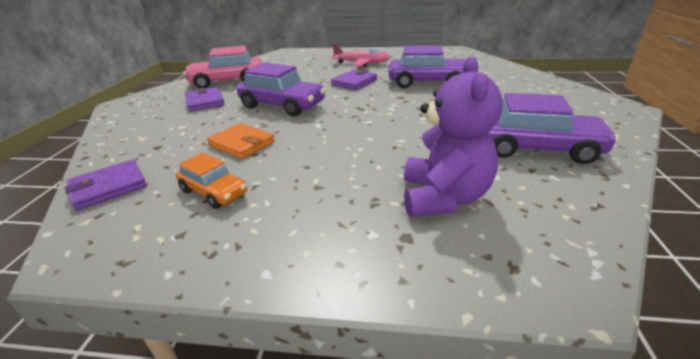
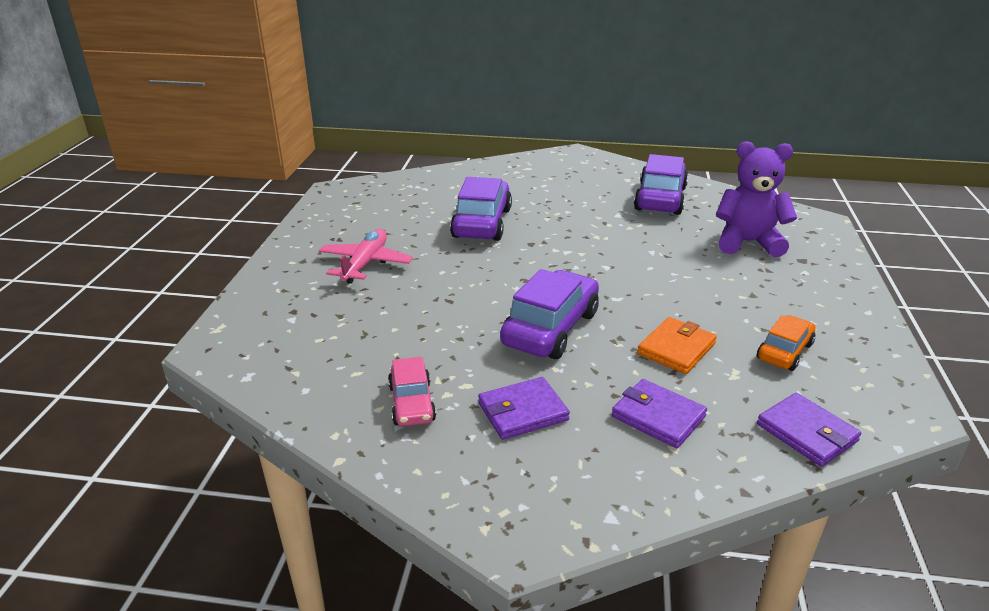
camera: 90 degrees left, 0 degrees up
(227, 82) = (412, 403): pink car -> pink car, size x0.59
(354, 82) = (463, 272): purple wallet -> purple wallet (658, 416)

